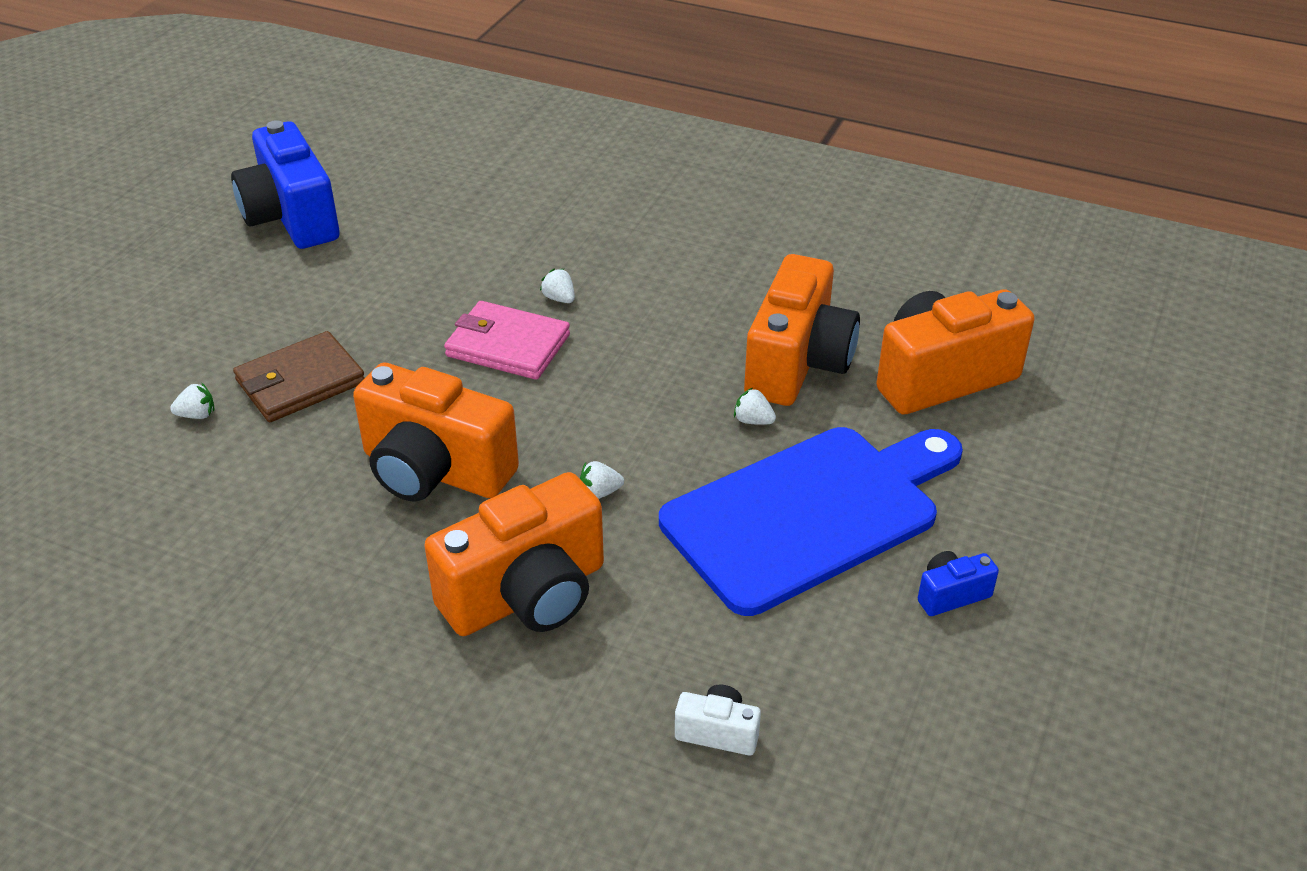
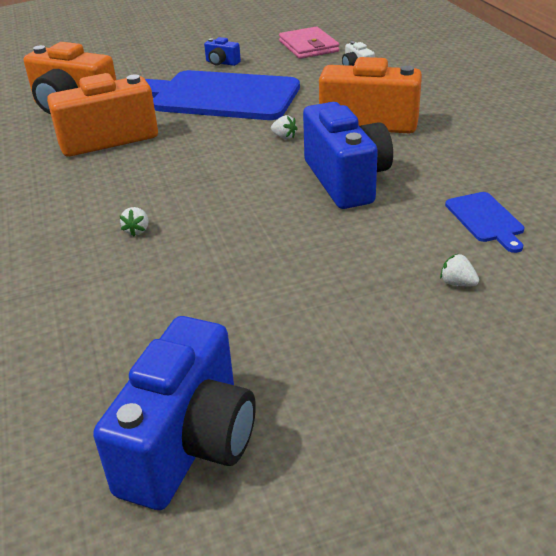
camera: 130 degrees left, 5 degrees down
(221, 506) = (485, 219): none -> blue cutting board
(300, 382) = (364, 267): brown wallet -> none
(435, 471) = (346, 180): orange camera -> blue camera
(507, 345) = (212, 220): pink wallet -> pink wallet (308, 46)
(753, 421) = (173, 129): white strawberry -> none

